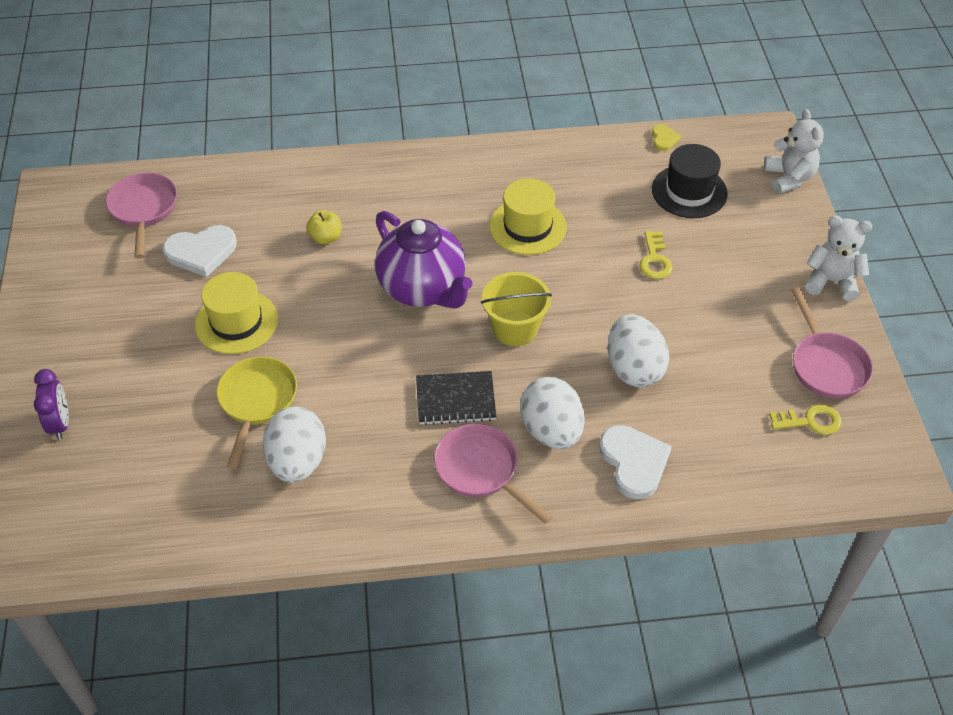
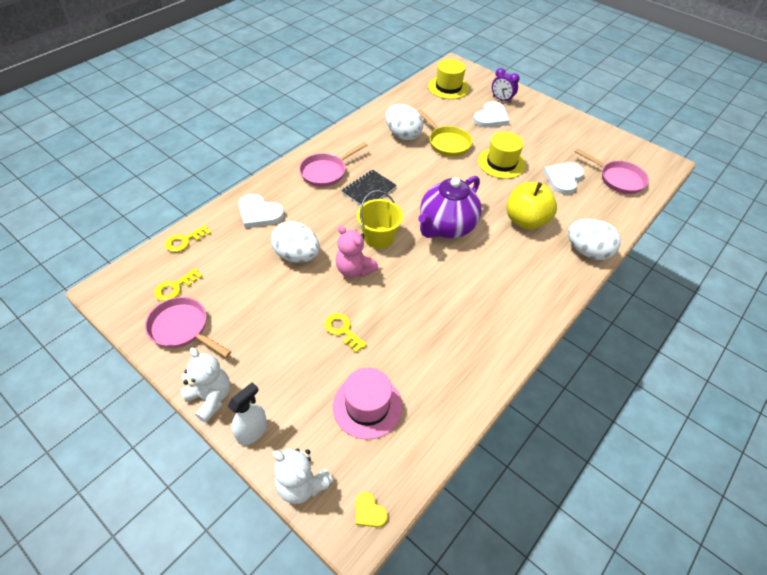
camera: 135 degrees right, 0 degrees up
(130, 402) = (491, 117): none -> white heart
(326, 238) = (526, 221): yellow apple -> yellow apple, size x2.00
(423, 289) = (446, 227): purple teapot -> purple teapot turned 60 degrees counterclockwise
(481, 471) = (326, 172): pink pan -> pink pan turned 135 degrees clockwise
(527, 227) = (438, 299): yellow hat -> yellow hat (448, 87)
(551, 431) = (311, 203): white egg -> white egg (587, 251)
(583, 310) = (354, 269): none -> pink teddy bear
(664, 139) = (430, 447): yellow heart -> yellow heart (369, 511)
(689, 191) = (367, 406): black hat -> pink hat
(764, 483) = (184, 241): none -> yellow key
(807, 234) = (252, 431): none -> white spray bottle
(831, 281) = (210, 398): white teddy bear -> white teddy bear turned 105 degrees counterclockwise

